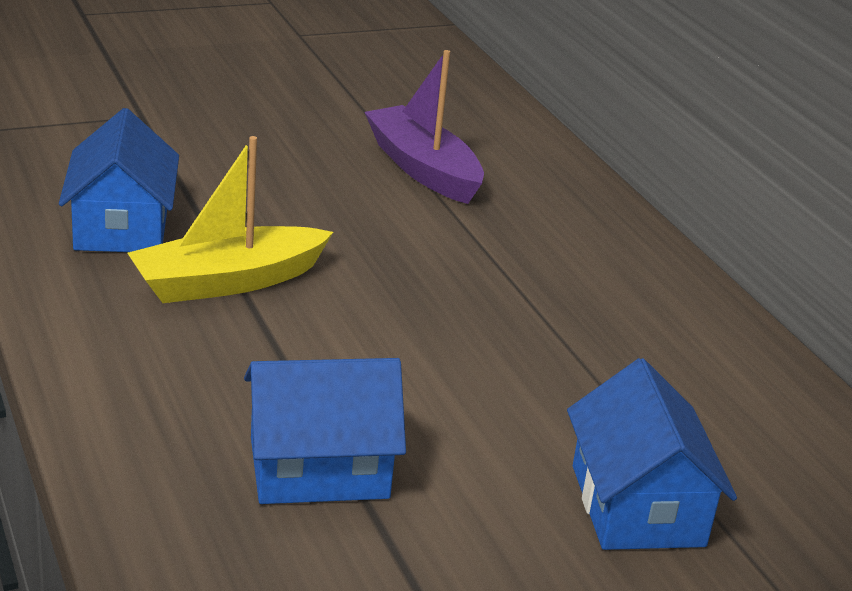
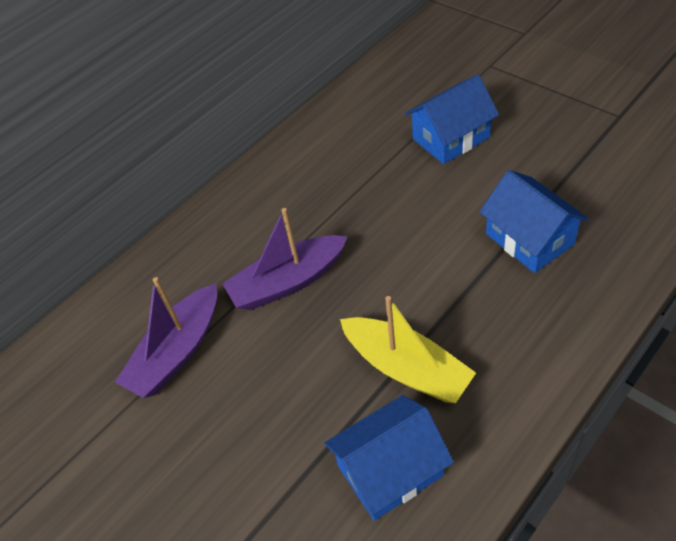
camera: 105 degrees left, 20 degrees up
(455, 256) = (287, 282): none -> purple boat

